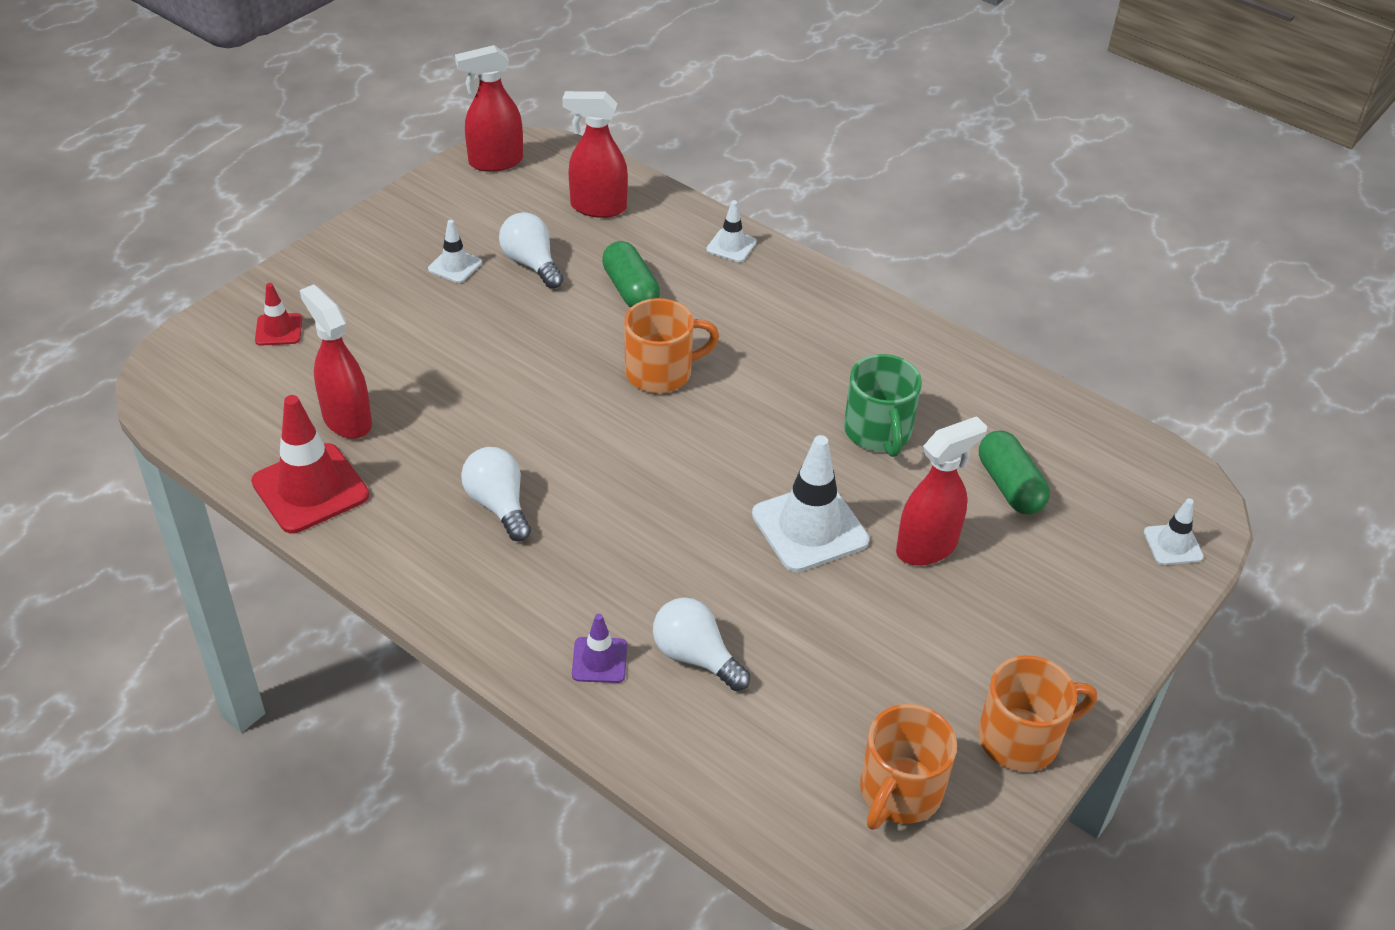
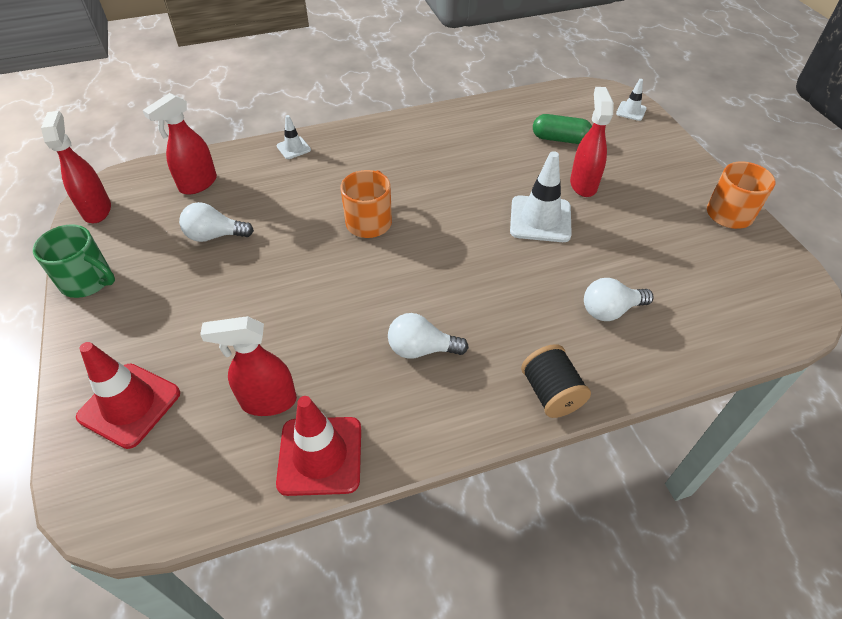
camera: 55 degrees left, 5 degrees up
(279, 330) = (129, 405): red traffic cone -> red traffic cone, size x1.92
(455, 266) = (174, 273): white traffic cone -> none
(495, 162) = (97, 210): red spray bottle -> red spray bottle turned 150 degrees clockwise
(517, 643) = (551, 393): none -> black spool
(599, 660) = (589, 356): purple traffic cone -> none
(630, 290) = (286, 203): green capsule -> none
(878, 432) = (488, 163): green mug -> green mug (88, 281)
(899, 792) = (747, 272): orange mug -> none

